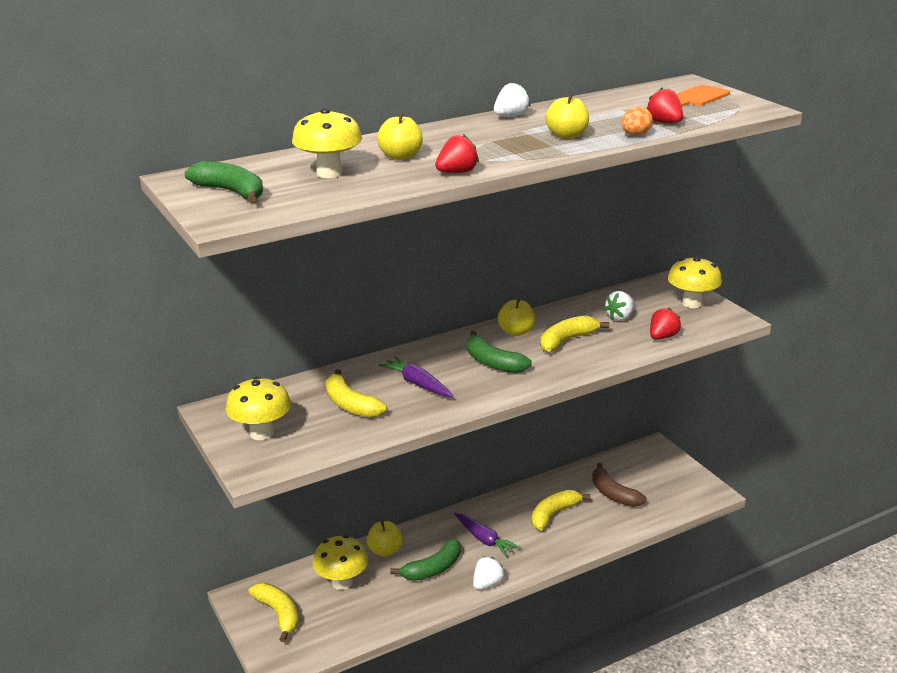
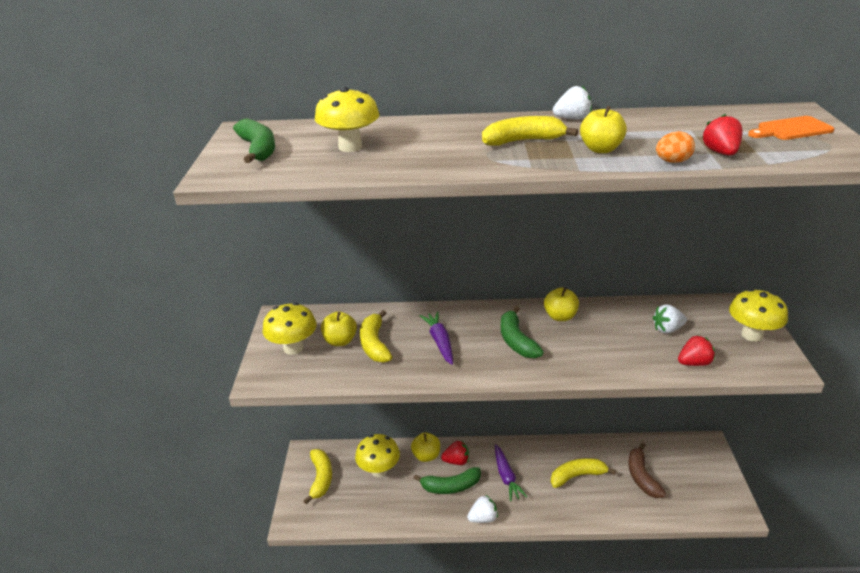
camera: 30 degrees right, 5 degrees up
(400, 157) = (426, 142): yellow apple -> yellow apple (340, 341)
(457, 172) = (452, 168): red strawberry -> red strawberry (456, 461)
(567, 340) = (598, 339): yellow banana -> yellow banana (523, 141)

